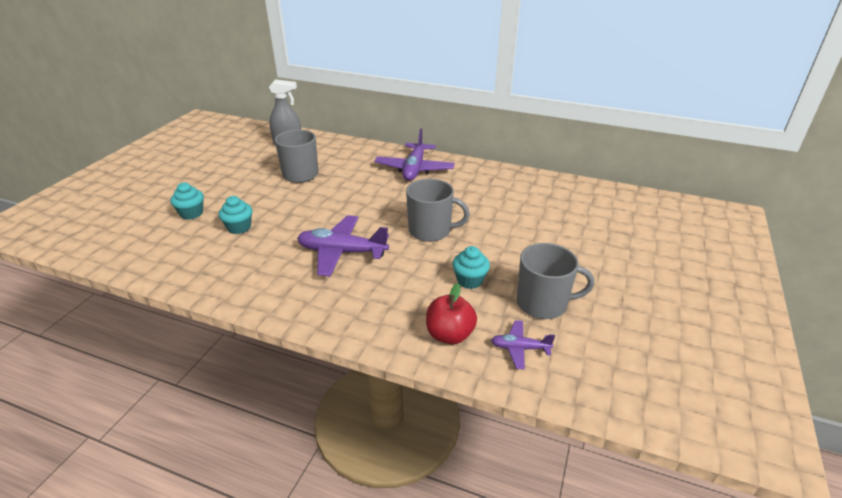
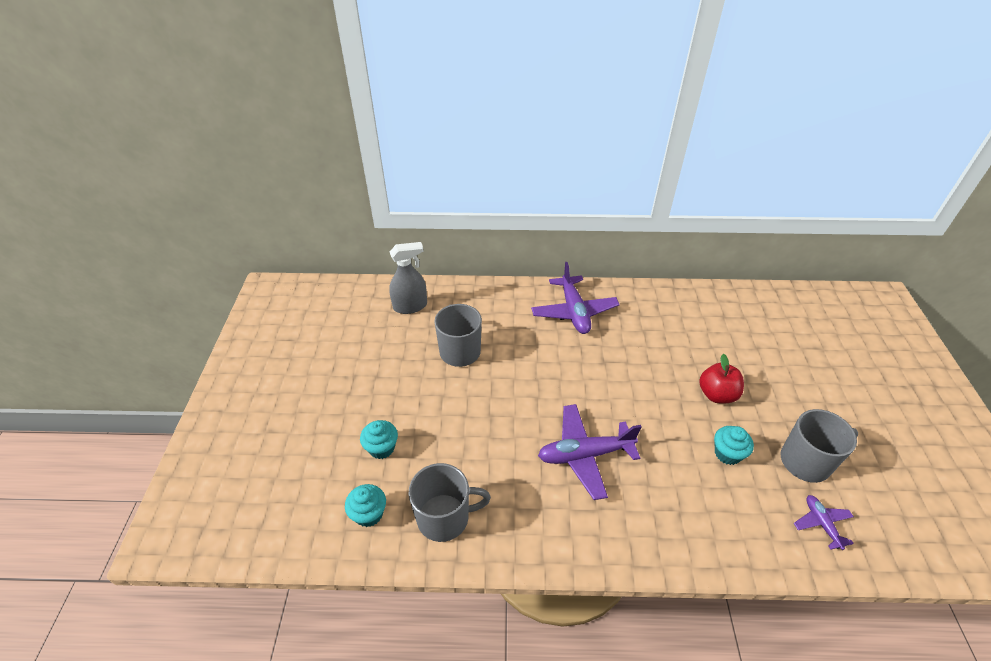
camera: 20 degrees left, 10 degrees up
(239, 227) = (452, 453): turquoise cupcake -> turquoise cupcake (369, 514)
(431, 231) = (649, 397): grey mug -> grey mug (444, 517)
(449, 335) = (755, 529): red apple -> red apple (716, 394)
(520, 348) = (821, 524): purple plane -> purple plane turned 90 degrees clockwise

